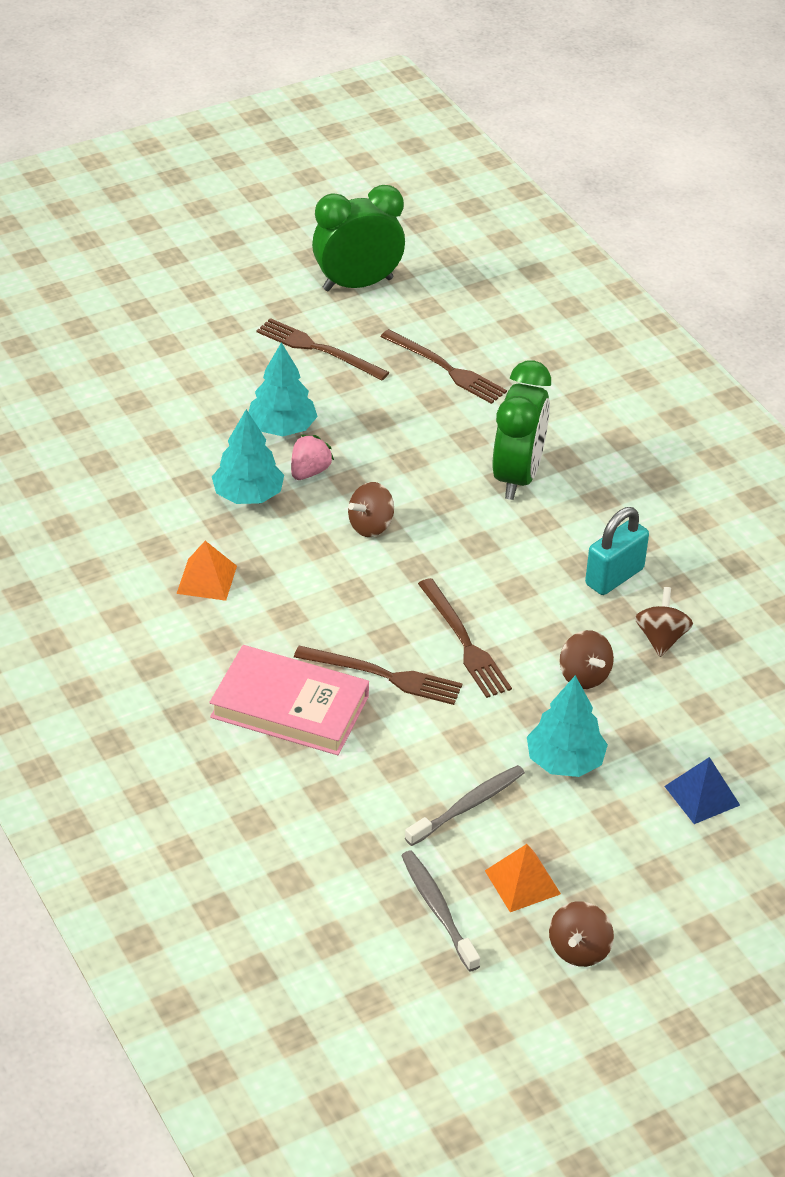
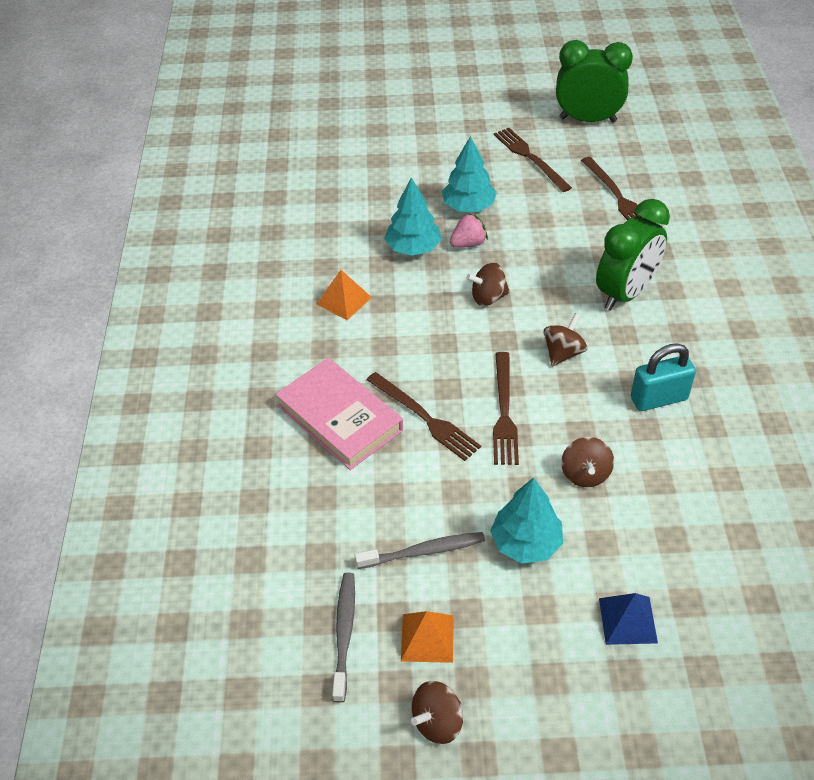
camera: 30 degrees right, 5 degrees up
(661, 638) = (669, 464): brown spinning top -> brown spinning top (563, 353)

